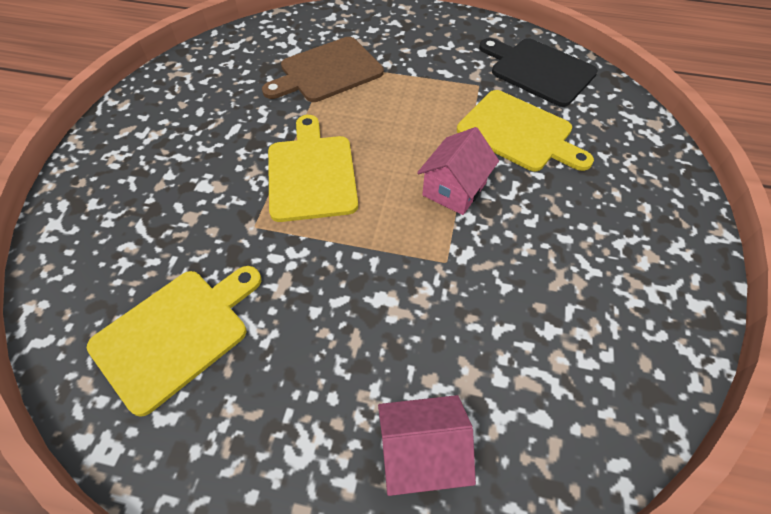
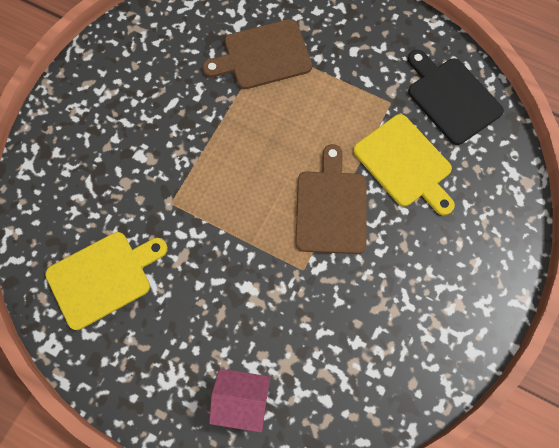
camera: 15 degrees right, 15 degrees up
(311, 173) = (224, 164): yellow cutting board -> none
(454, 189) = (331, 207): pink house -> brown cutting board

